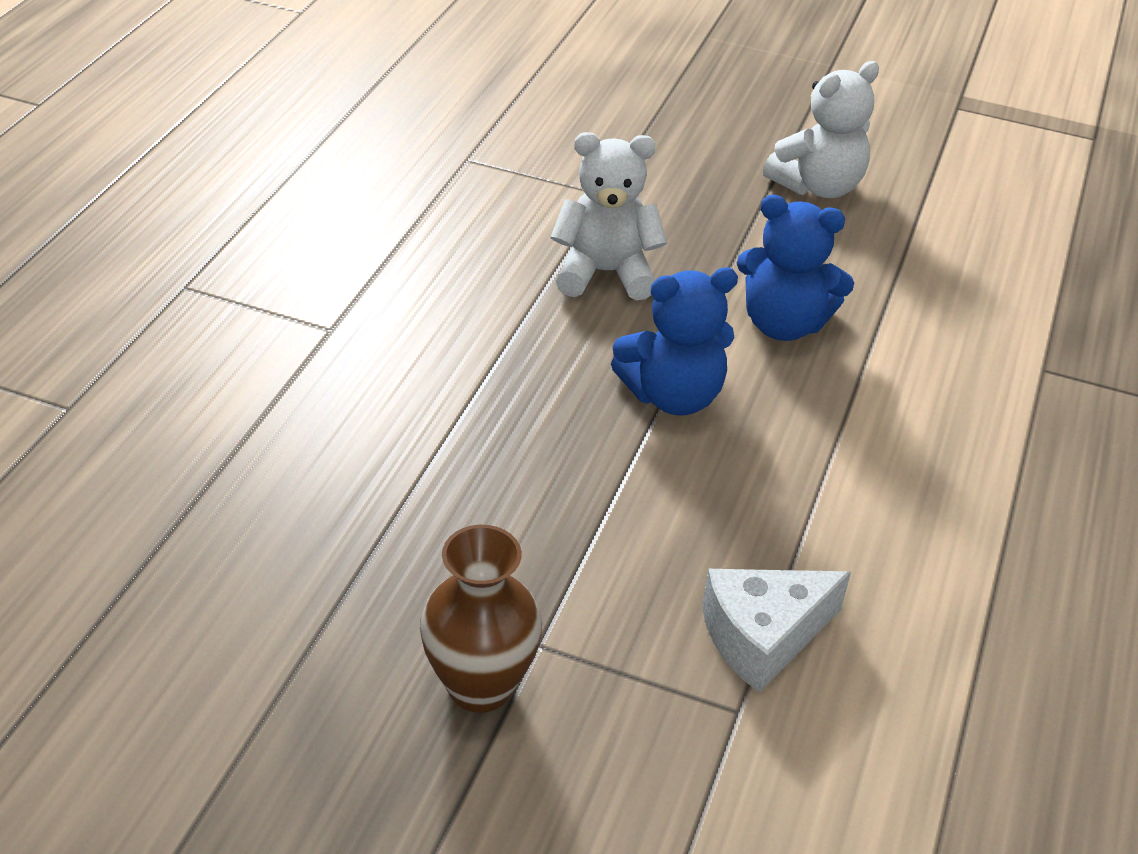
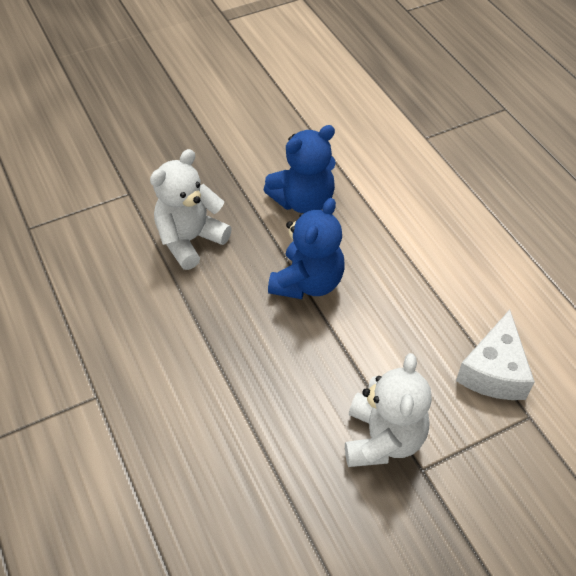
camera: 45 degrees left, 10 degrees up
(480, 686) = (428, 517): brown vase -> none
(818, 186) = (223, 111): white teddy bear -> white teddy bear (383, 439)

